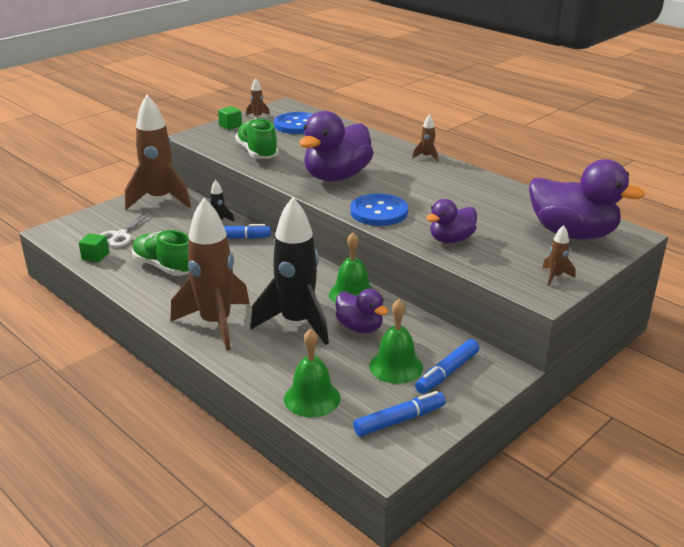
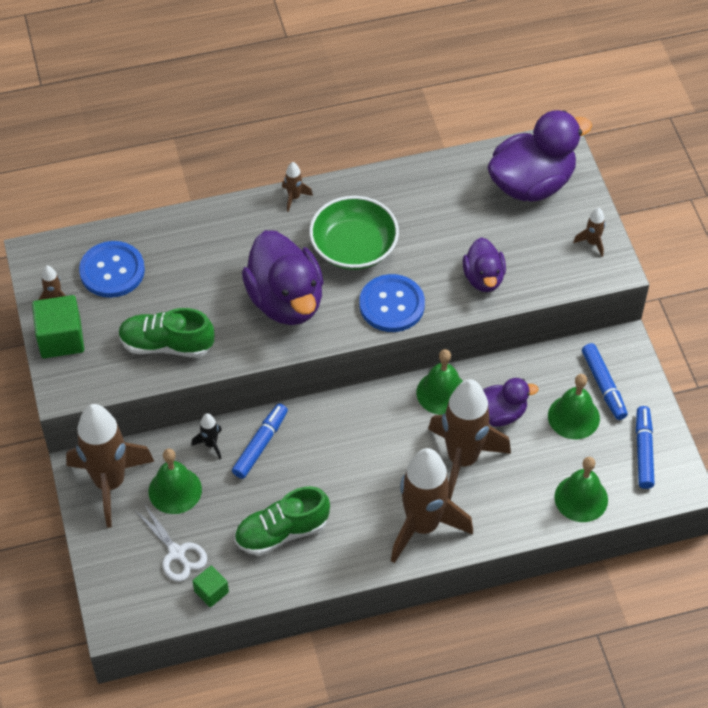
camera: 60 degrees left, 25 degrees up
(171, 221) = (175, 490): none -> green bell
(230, 126) = (61, 339): green cube -> green cube, size x1.77
(297, 323) = (462, 459): black rocket -> brown rocket
(412, 185) = (354, 247): none -> green bowl

